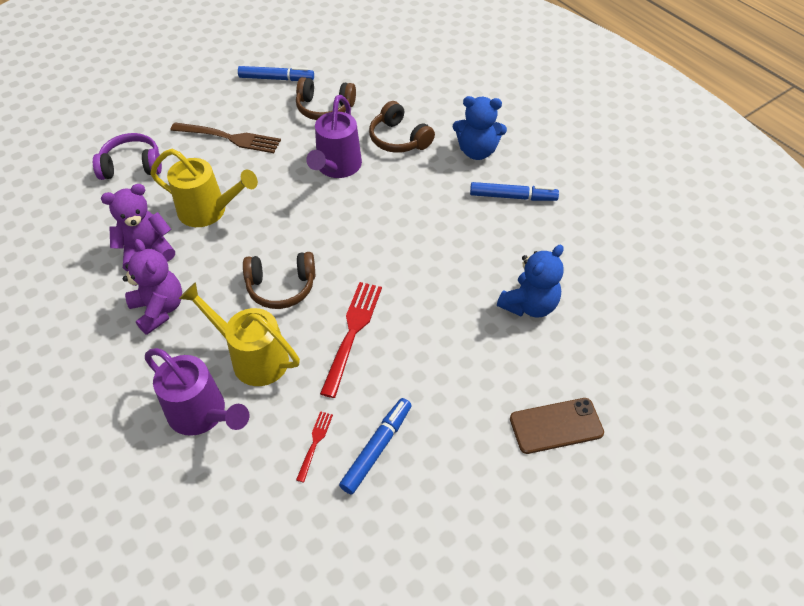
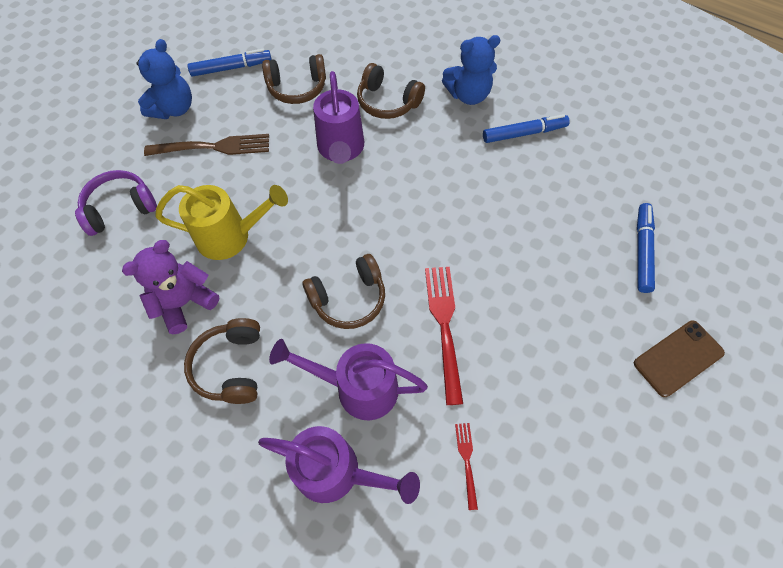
camera: 20 degrees left, 10 degrees up
(159, 309) = (231, 366): purple teddy bear -> brown headphones
(252, 357) = (357, 387): yellow watering can -> purple watering can
(377, 448) = (529, 443): blue marker -> blue marker (642, 250)
(529, 305) = (593, 241): blue teddy bear -> blue teddy bear (174, 109)

